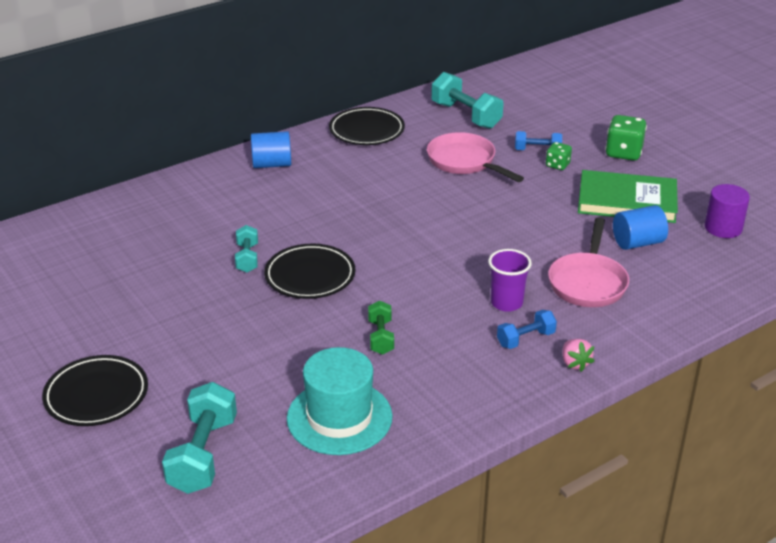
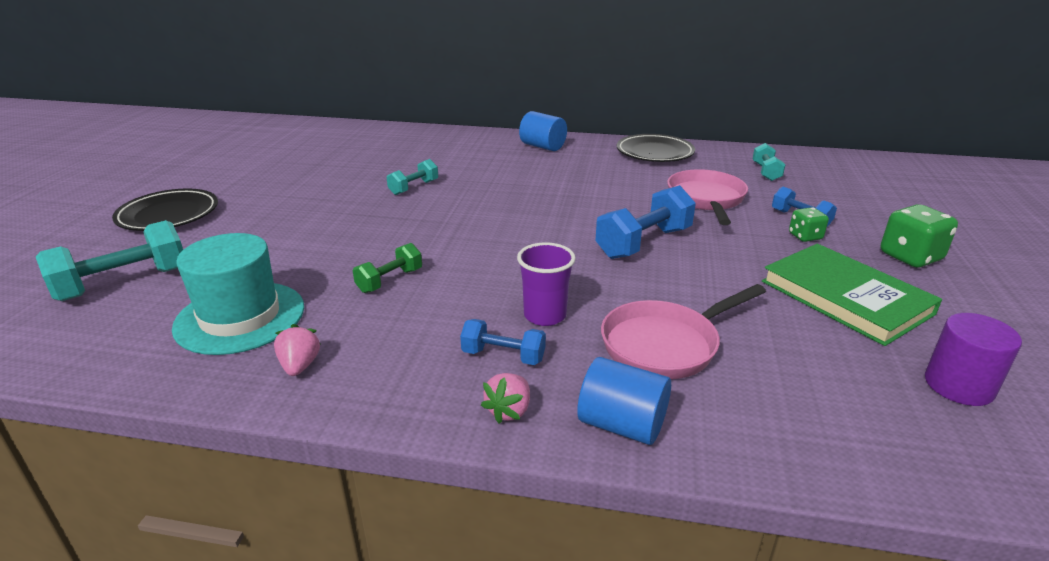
camera: 45 degrees right, 5 degrees down
(310, 276) = (429, 216): black plate -> none
(435, 415) = (300, 366): none -> pink strawberry
(466, 115) = (766, 172): turquoise dumbbell -> turquoise dumbbell, size x0.58
(481, 220) = (644, 243): none -> blue dumbbell
(637, 243) = (795, 340): blue cylinder -> blue cylinder (622, 425)

